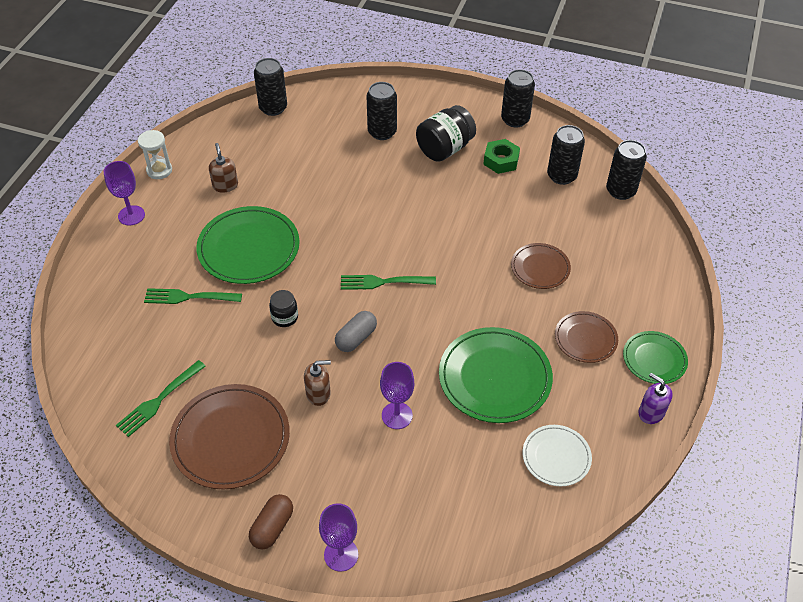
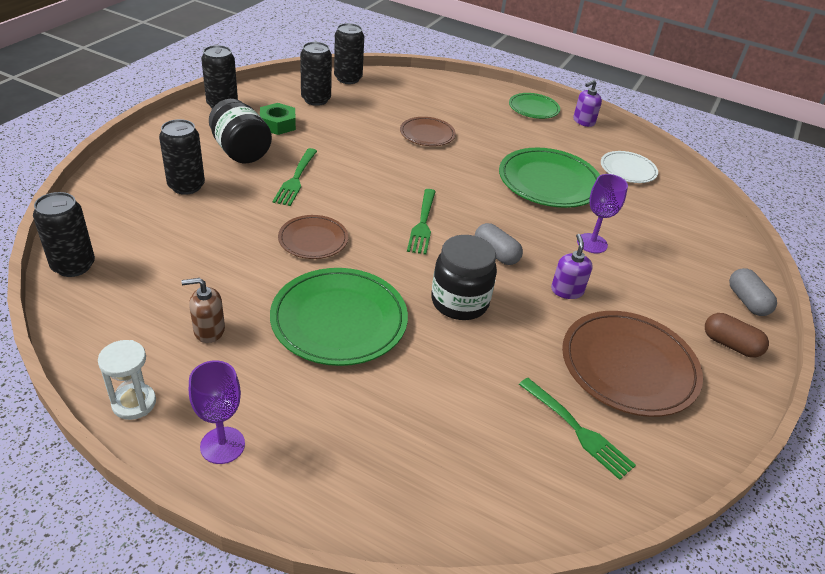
camera: 85 degrees left, 10 degrees down
(189, 297) = (410, 386): green fork -> green fork (296, 178)
(285, 317) = (459, 302): black jar -> black jar, size x1.83
(318, 393) = (567, 290): brown soap dispenser -> purple soap dispenser
(341, 555) = (747, 301): purple goblet -> grey capsule
(585, 339) = (510, 131): brown plate -> brown plate (313, 240)

